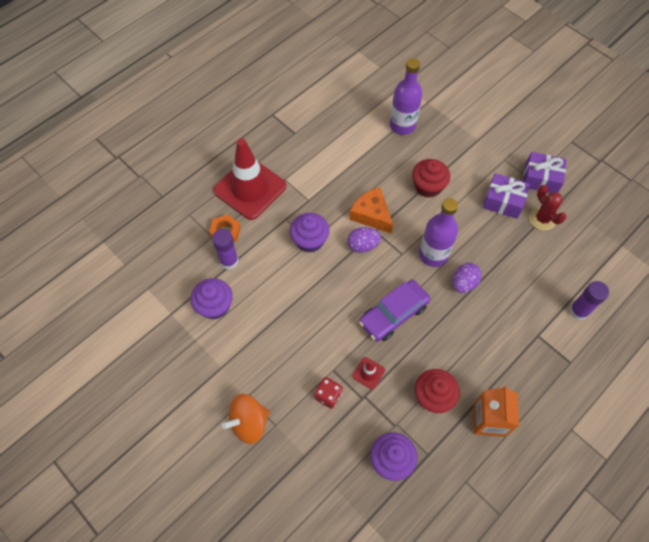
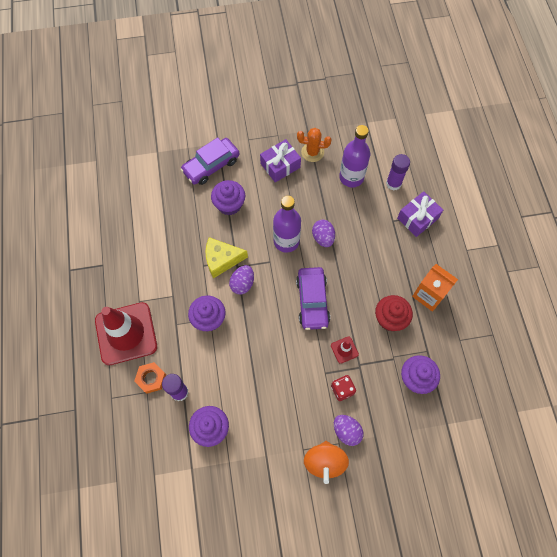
camera: 55 degrees left, 5 degrees up
(291, 425) = (346, 431): none -> purple egg
(371, 215) = (222, 260): orange cheese -> yellow cheese
(402, 125) = (163, 183): purple bottle -> purple bottle (351, 177)
(428, 186) = (229, 204): red cupcake -> purple cupcake
(452, 148) = (211, 165): none -> purple car
(540, 179) = (281, 129): purple gift -> purple gift (417, 218)
(542, 219) = (312, 152): red cactus -> orange cactus

